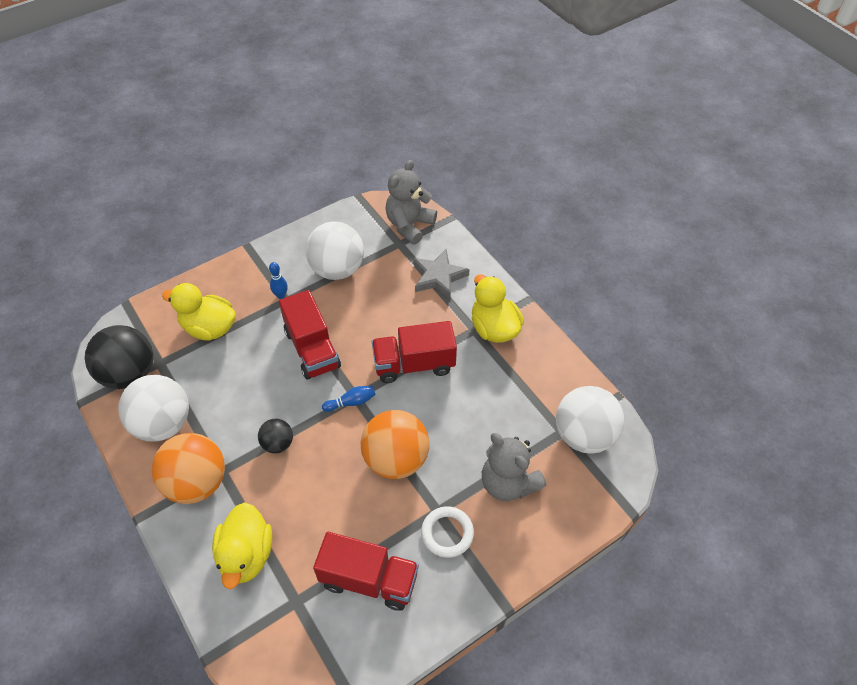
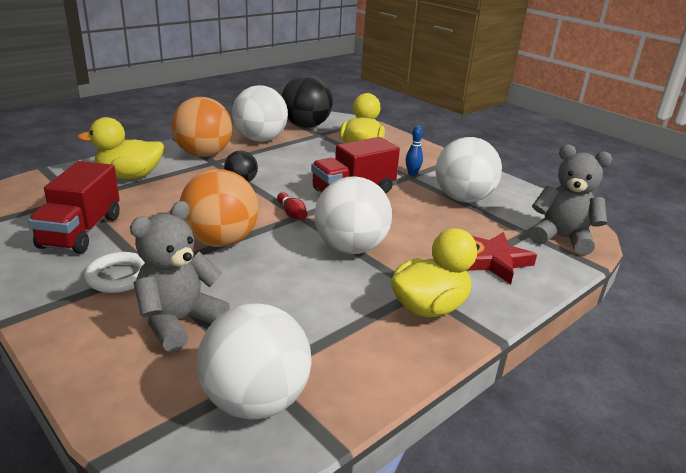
camera: 80 degrees right, 25 degrees down
(351, 402) = (292, 214): blue bowling pin -> red bowling pin
(414, 364) = (350, 248): red truck -> white ball
(438, 276) = (493, 261): grey star -> red star

